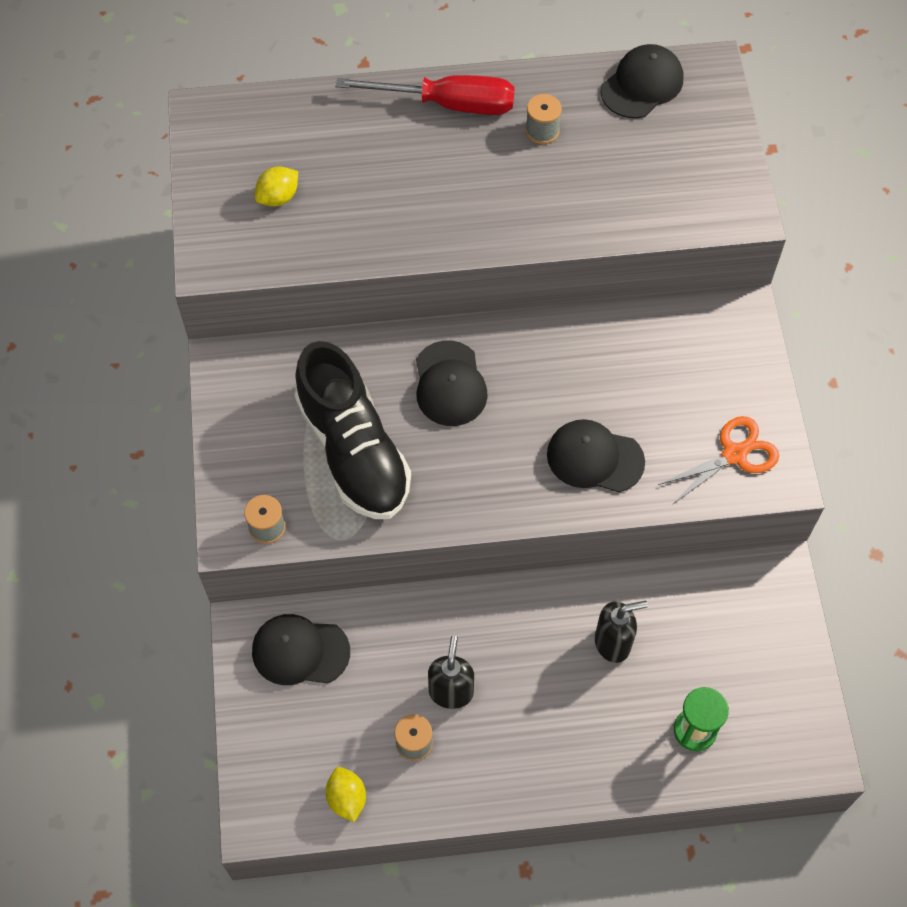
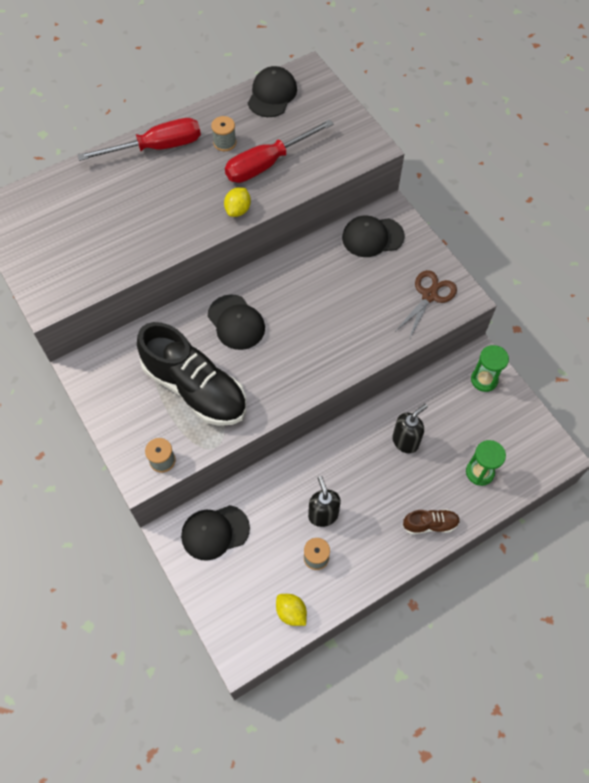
camera: 25 degrees left, 0 degrees up
(278, 197) = (73, 244): yellow lemon -> yellow lemon (238, 210)
(585, 182) = (267, 164): none -> red screwdriver
(588, 769) = (430, 524): none -> brown shoe
(594, 458) = (348, 331): black cap -> black cap (372, 237)
(734, 454) = (429, 295): orange scissors -> brown scissors
(769, 605) = (484, 380): none -> green hourglass

